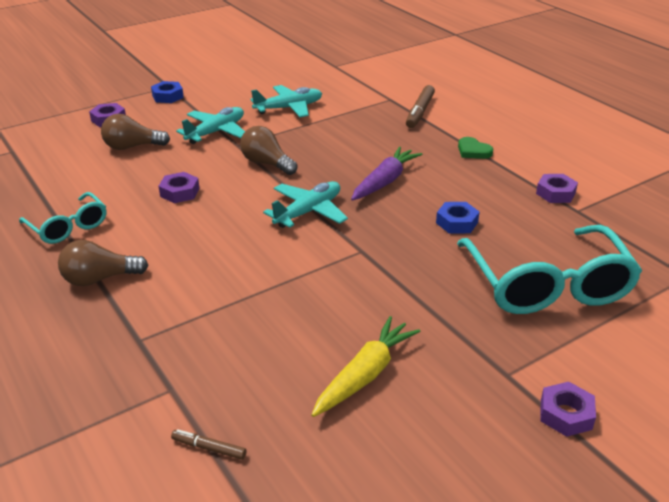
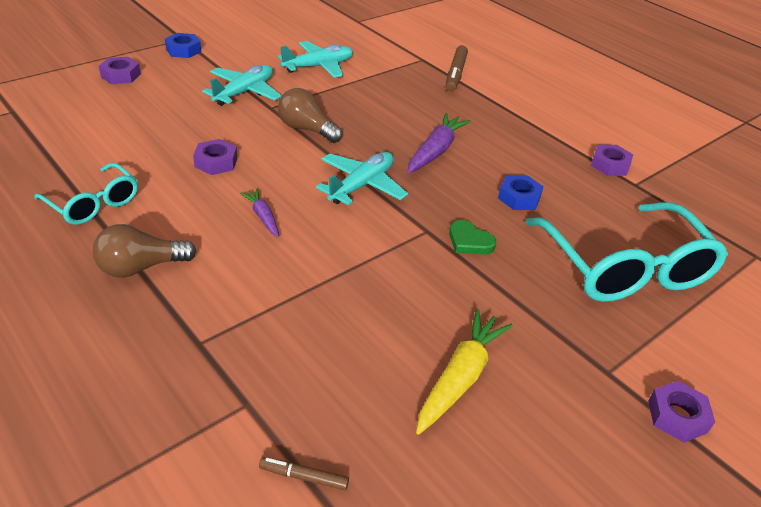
camera: 10 degrees left, 5 degrees up
(132, 147) = (153, 108): brown light bulb -> none
(213, 238) = (263, 217): none -> purple carrot
(473, 151) = (518, 118): green heart -> green heart (469, 241)

